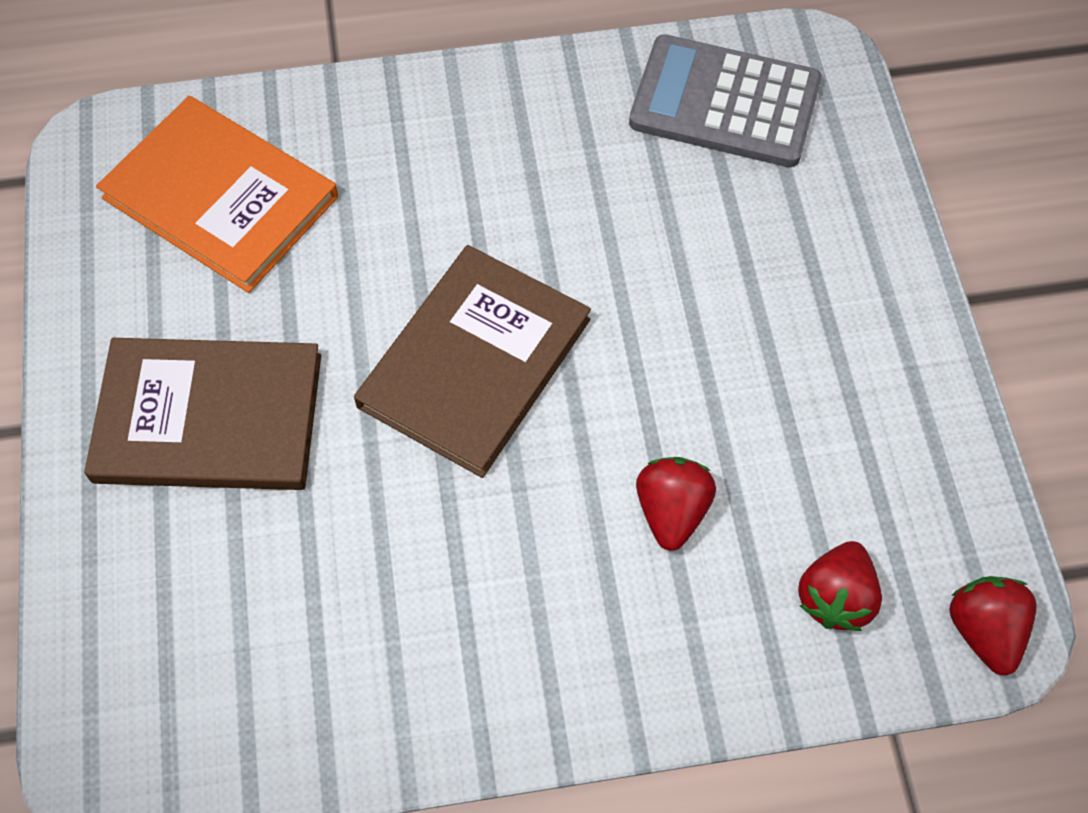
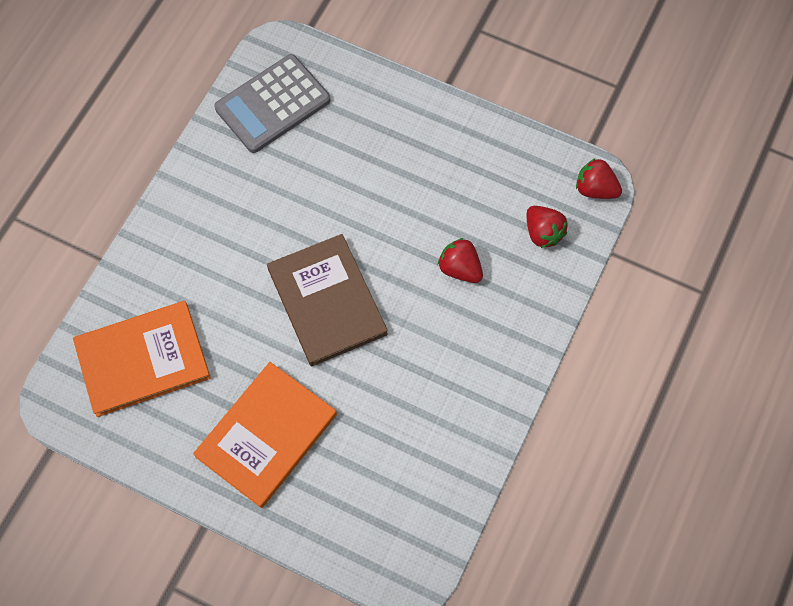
camera: 55 degrees left, 5 degrees up
(209, 418) = (266, 435): brown book -> orange book

